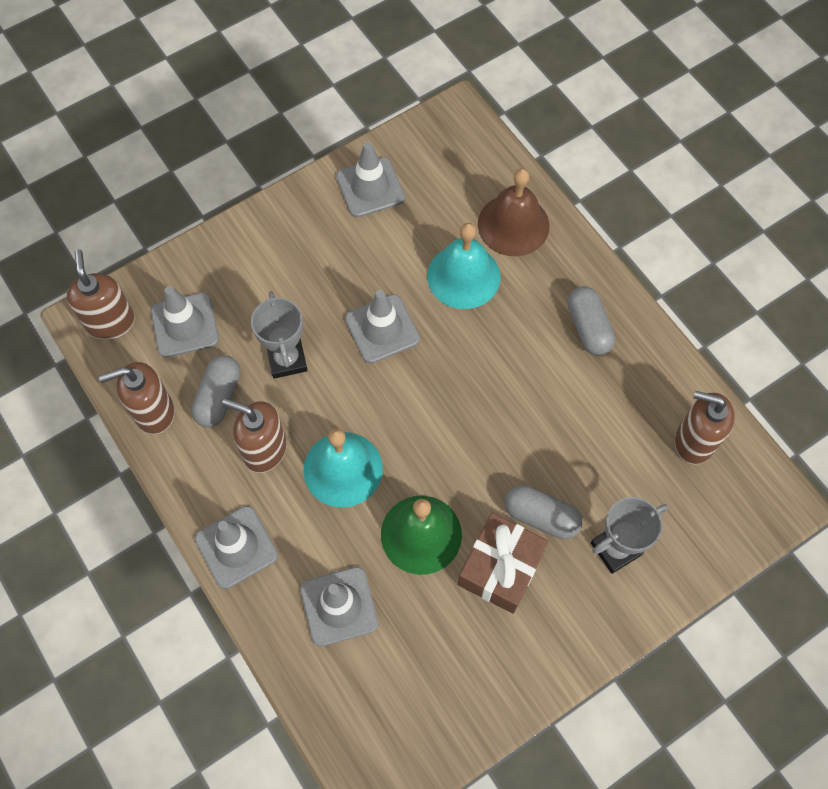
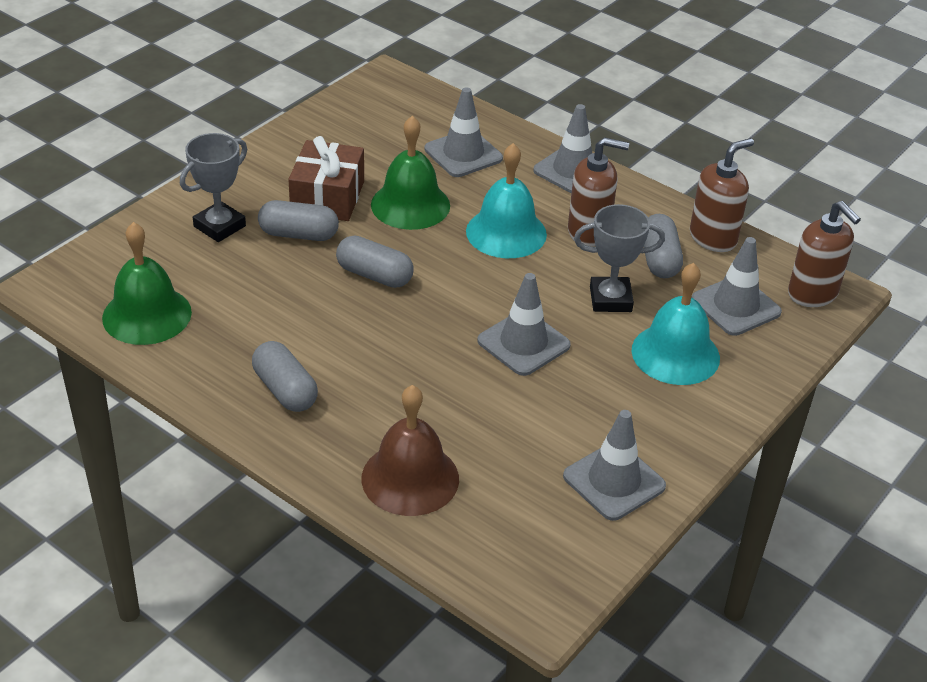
camera: 160 degrees right, 25 degrees down
(287, 359) = (610, 299): grey trophy -> grey trophy turned 60 degrees counterclockwise
(463, 276) = (452, 410): turquoise bell -> turquoise bell (675, 354)
(483, 441) = (374, 275): none -> grey capsule
(694, 441) = (147, 315): brown soap dispenser -> green bell

